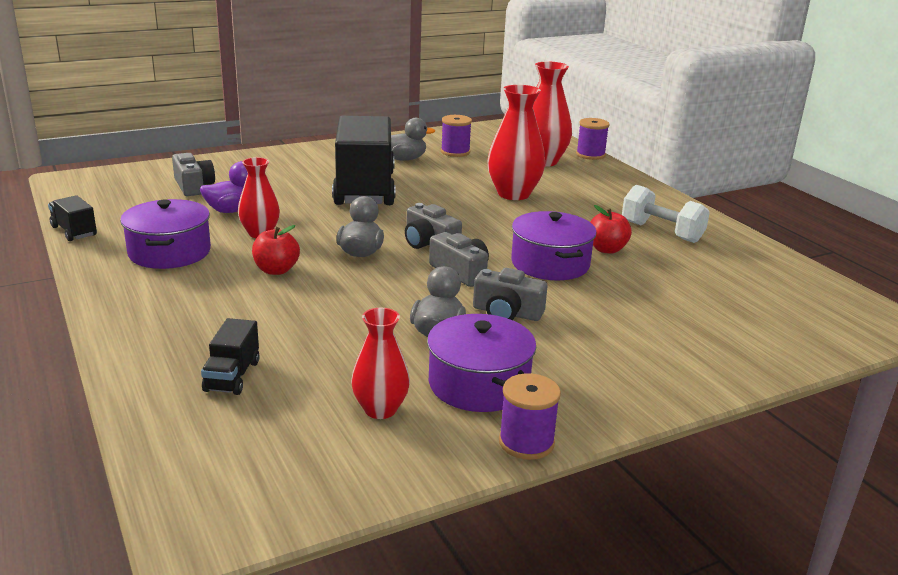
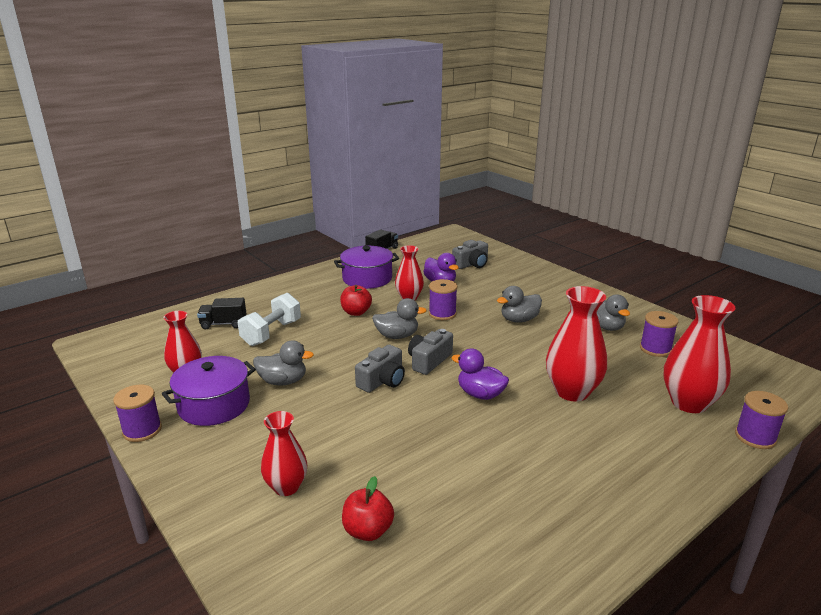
camera: 80 degrees right, 0 degrees up
(321, 221) = (442, 314): none -> purple spool
(364, 189) = (519, 320): black truck -> grey duck
(505, 229) = (480, 394): none -> purple duck
(506, 313) = (318, 408): grey camera -> none
(550, 264) = (419, 424): purple pot -> none
(606, 249) = (470, 458): red apple -> red apple (368, 530)
(647, 339) = (286, 487): none -> red vase
(661, 232) = (543, 500): white dumbbell -> white dumbbell (272, 333)

